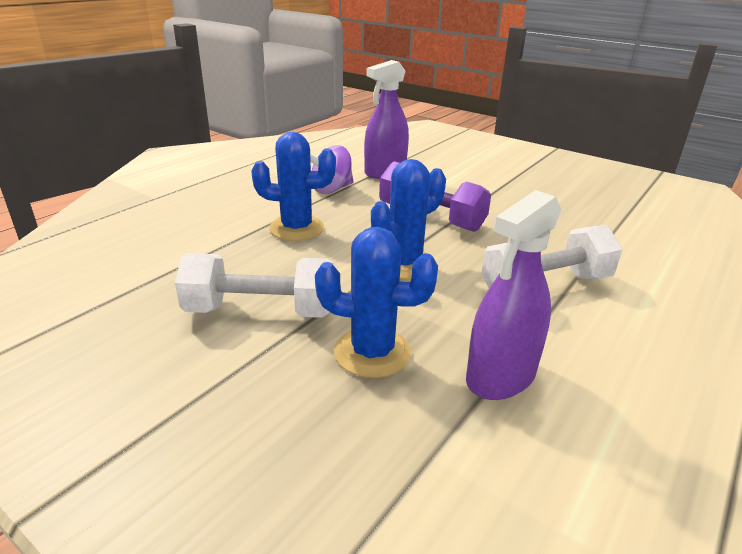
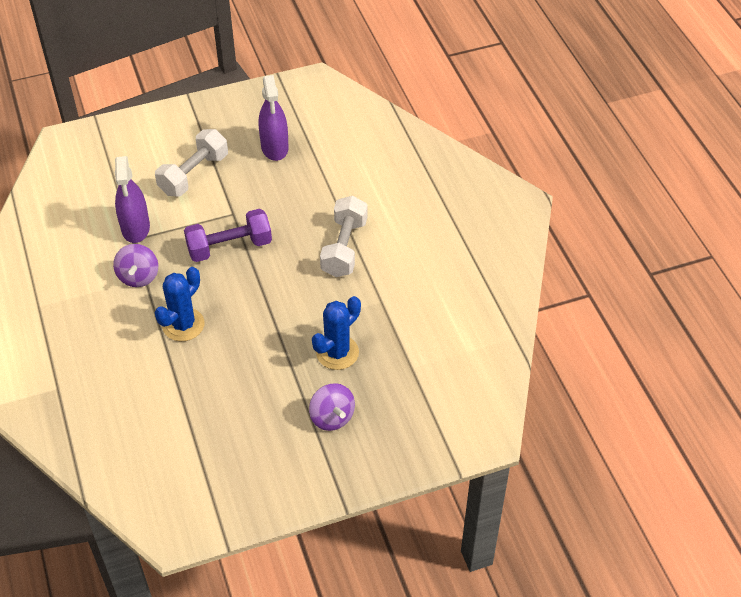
camera: 55 degrees left, 20 degrees up
(240, 402) = (332, 417): none -> purple spinning top
(260, 311) = (266, 382): white dumbbell -> white dumbbell (194, 174)
(404, 264) = (272, 294): blue cactus -> none
(501, 376) = (389, 315): purple spray bottle -> purple spray bottle (274, 147)

